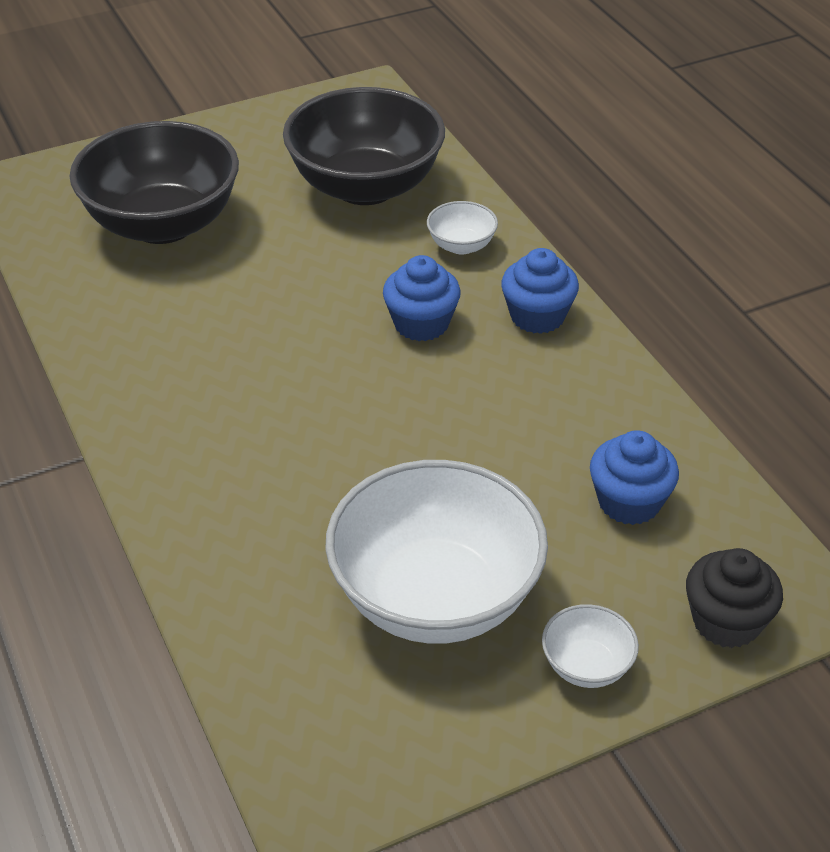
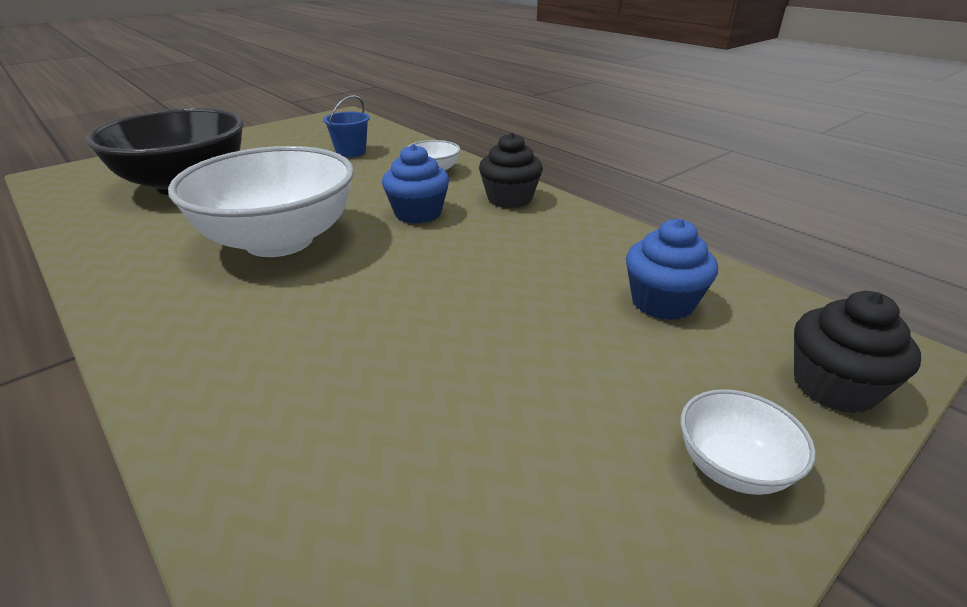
camera: 15 degrees left, 10 degrees down
(365, 186) = (351, 152): black bowl -> blue bucket
(435, 597) = (518, 424): white bowl -> white bowl (279, 241)
(537, 316) = (509, 199): blue cupcake -> black cupcake

